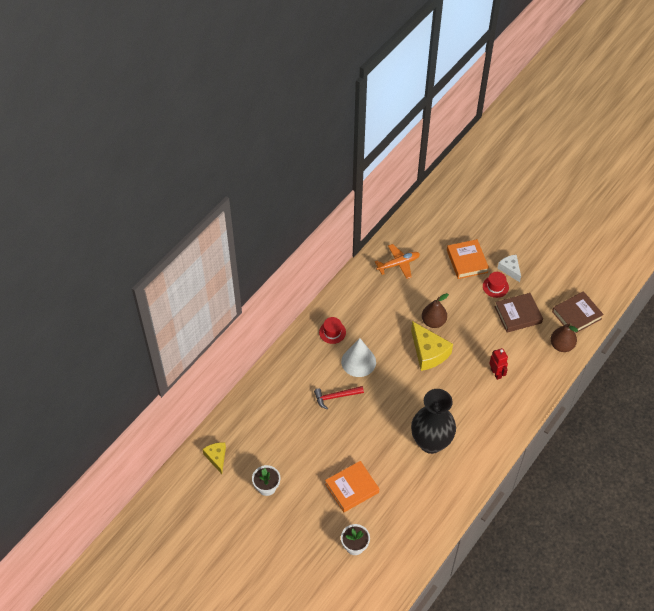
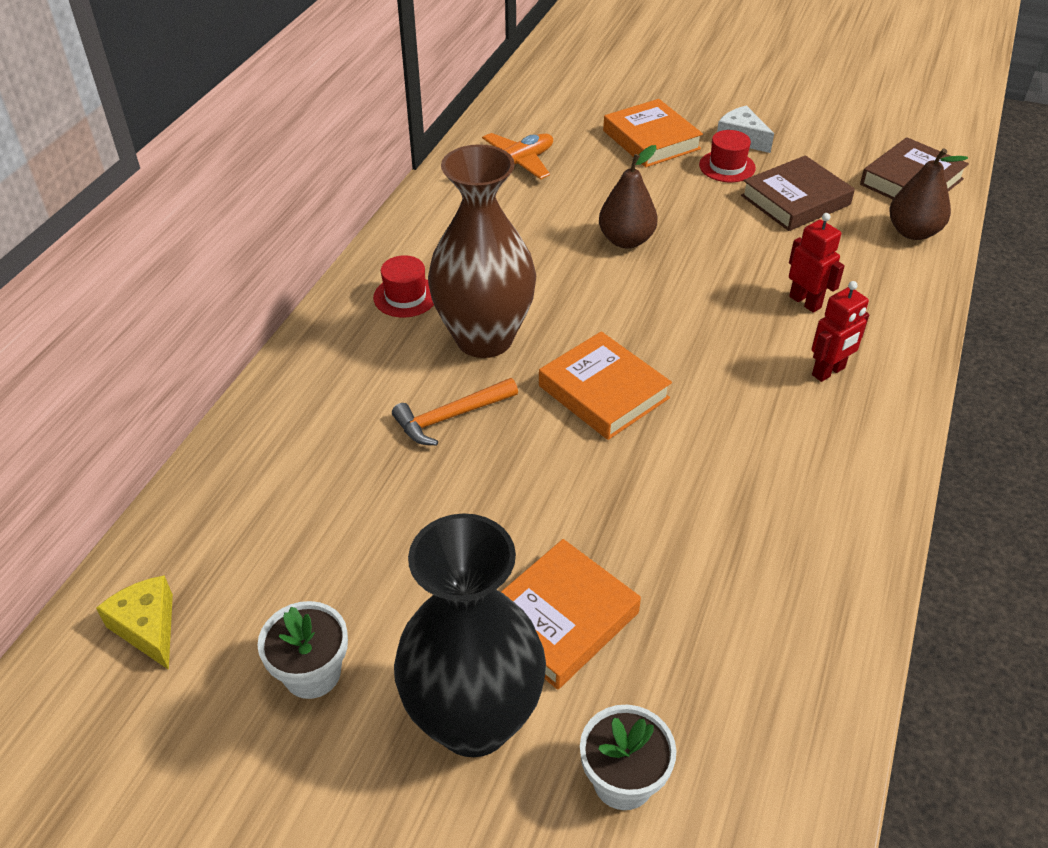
camera: 15 degrees left, 10 degrees down
(336, 397) = (451, 417): red hammer -> orange hammer
(358, 362) = (484, 338): white cone -> brown vase
(397, 399) = (603, 392): none -> orange book
(428, 352) = (639, 293): yellow cheese -> none
(431, 442) = (724, 465): black vase -> black vase (474, 720)
(489, 410) = (828, 372): none -> red robot

